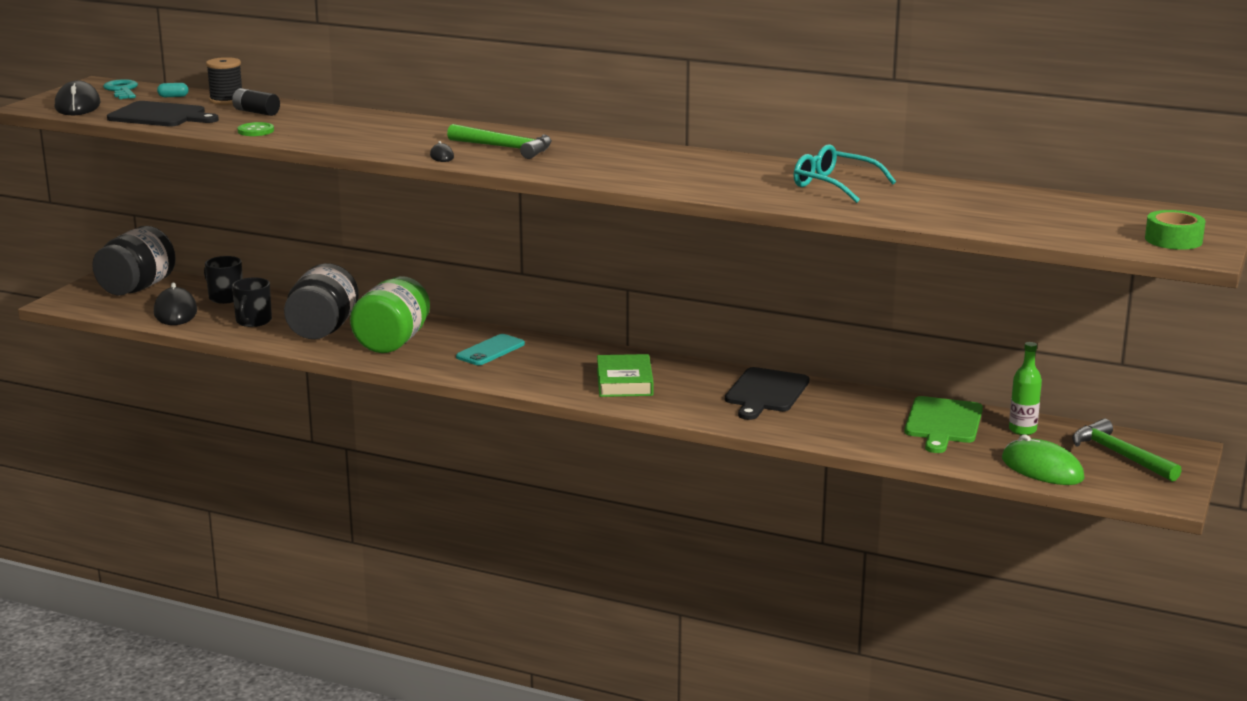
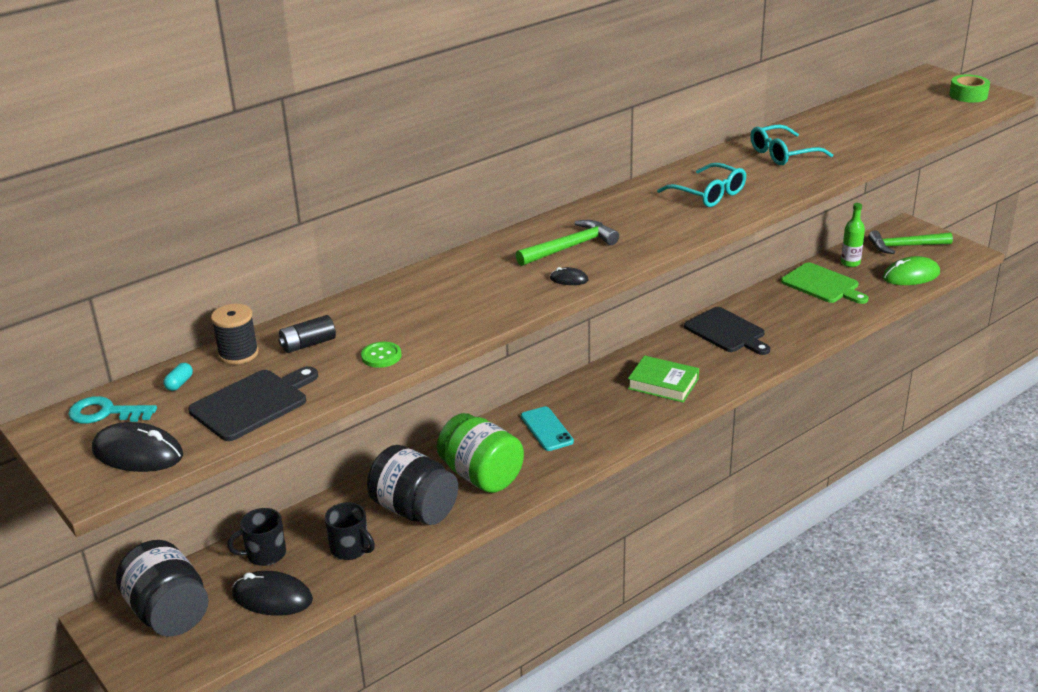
camera: 60 degrees left, 10 degrees up
(686, 173) = (708, 194): none -> turquoise glasses

